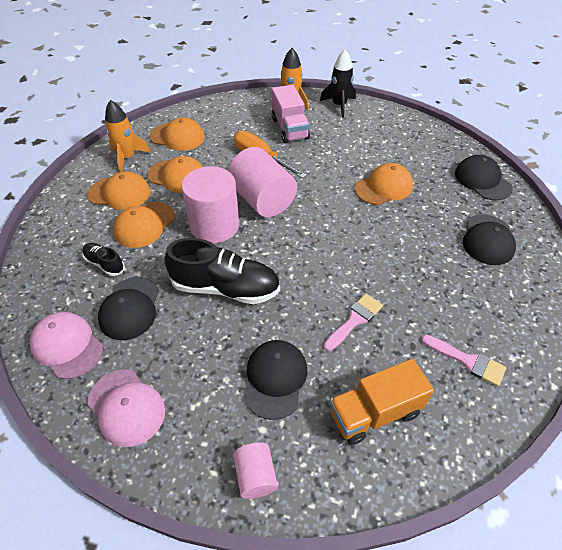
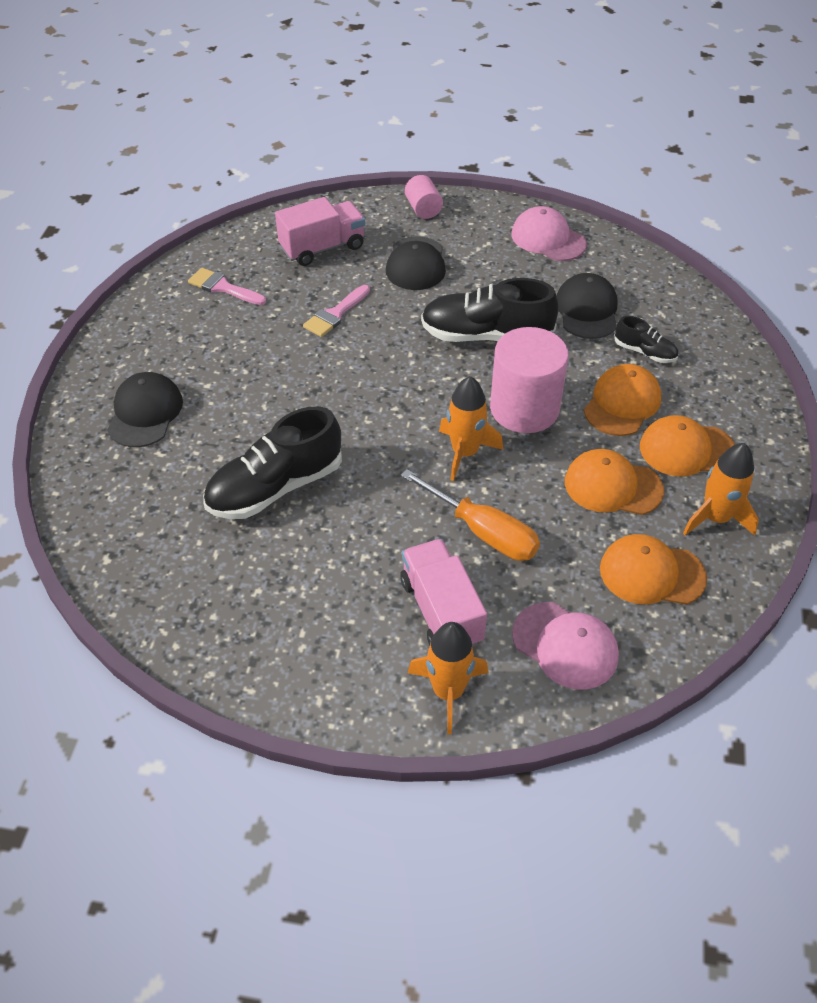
camera: 175 degrees right, 0 degrees up
(67, 346) = (632, 276): pink cap -> pink cap (565, 645)
(262, 200) = (465, 453): pink cylinder -> orange rocket
(339, 105) = (340, 693): black rocket -> none
(374, 413) = (322, 248): orange truck -> pink truck
(384, 187) = (275, 487): orange cap -> black shoe
(482, 180) = (108, 511): black cap -> none

